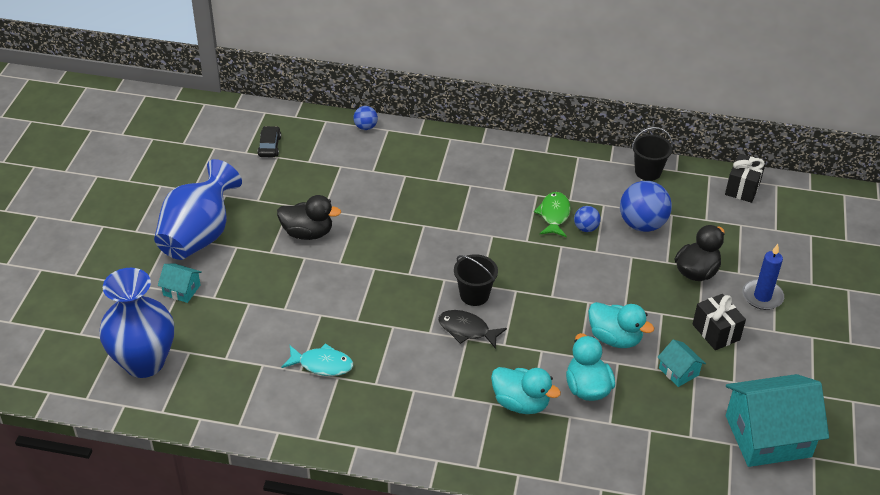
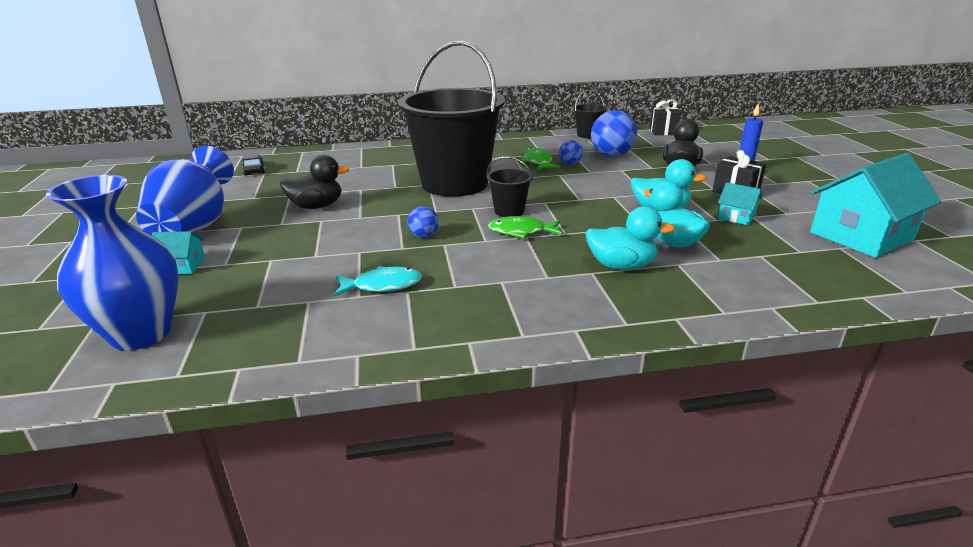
camera: 20 degrees left, 15 degrees down
(365, 127) = (341, 149): blue ball -> blue ball (424, 236)
(449, 232) = (455, 184): none -> black bucket
(467, 330) = (521, 232): black fish -> green fish

